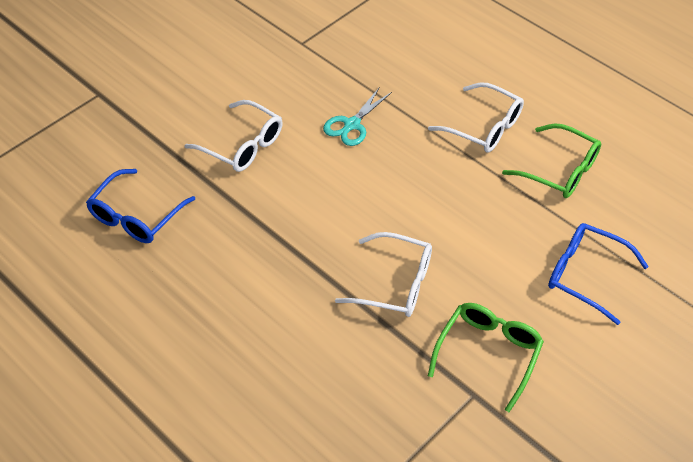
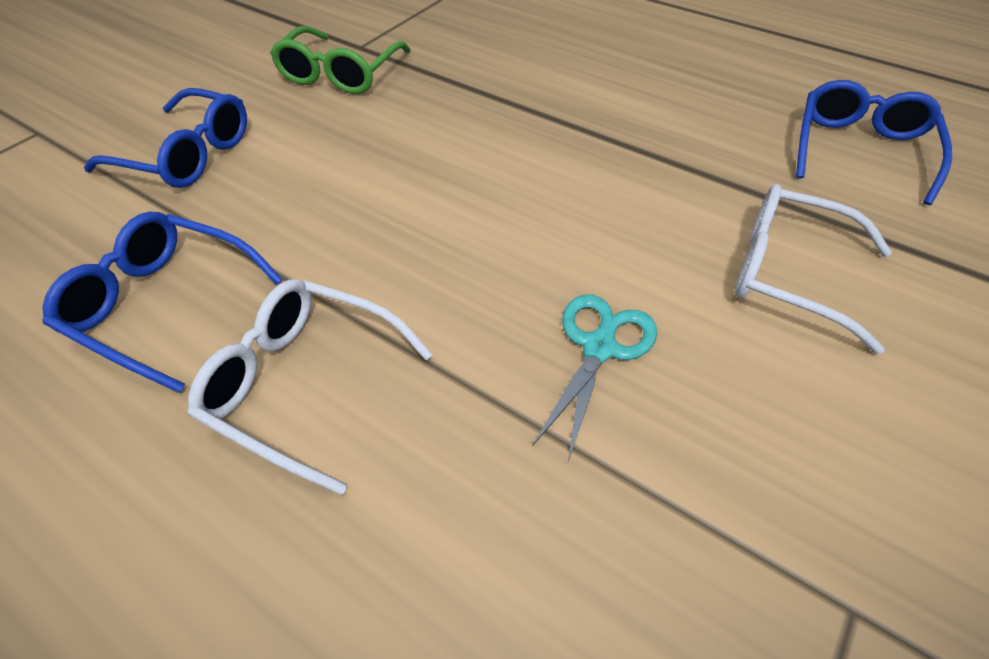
camera: 170 degrees right, 0 degrees up
(395, 284) = (459, 119): white glasses -> none
(560, 170) = (164, 305): green glasses -> blue glasses

